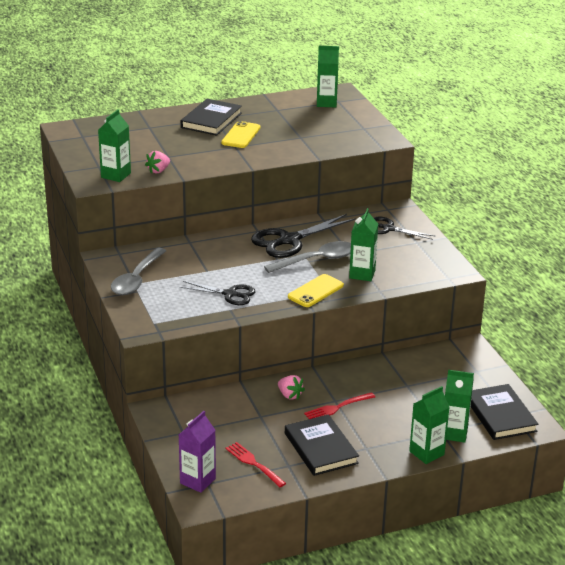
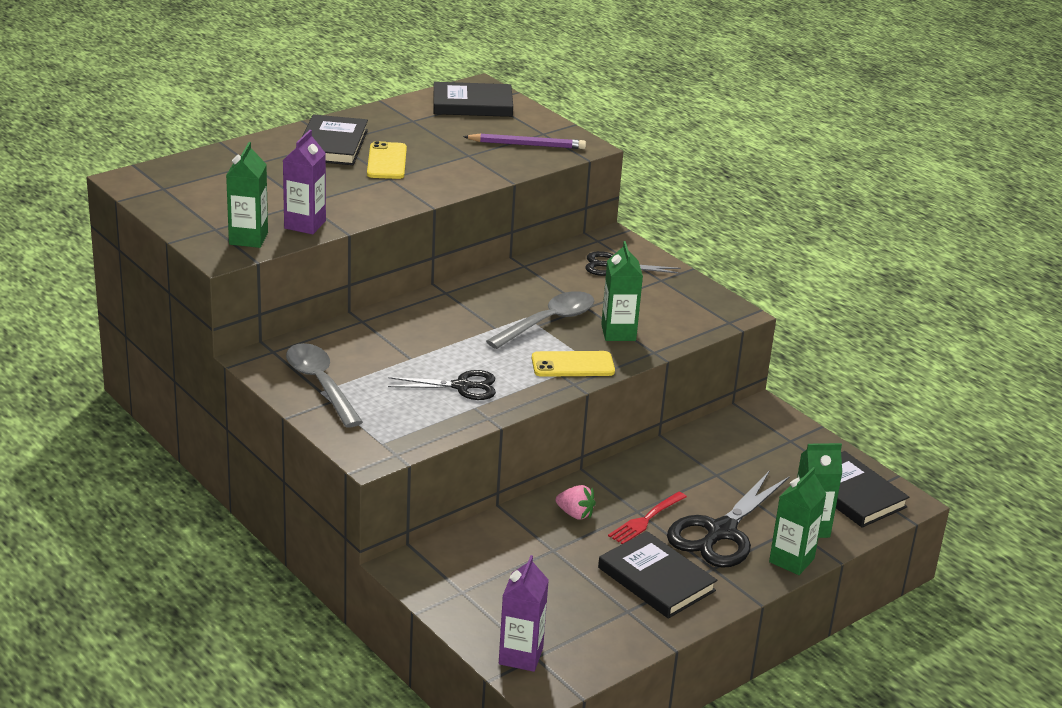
camera: 20 degrees left, 0 degrees up
(137, 279) = (320, 384): grey spoon -> grey spoon turned 150 degrees clockwise
(158, 171) = (305, 225): pink strawberry -> purple carton
(253, 463) = (581, 617): red fork -> none
(289, 240) = (496, 300): black scissors -> black scissors (720, 532)
(315, 291) = (573, 365): yellow phone -> yellow phone turned 60 degrees clockwise
(326, 103) = (472, 104): green carton -> black book
(346, 135) = (527, 145): none -> purple pencil

